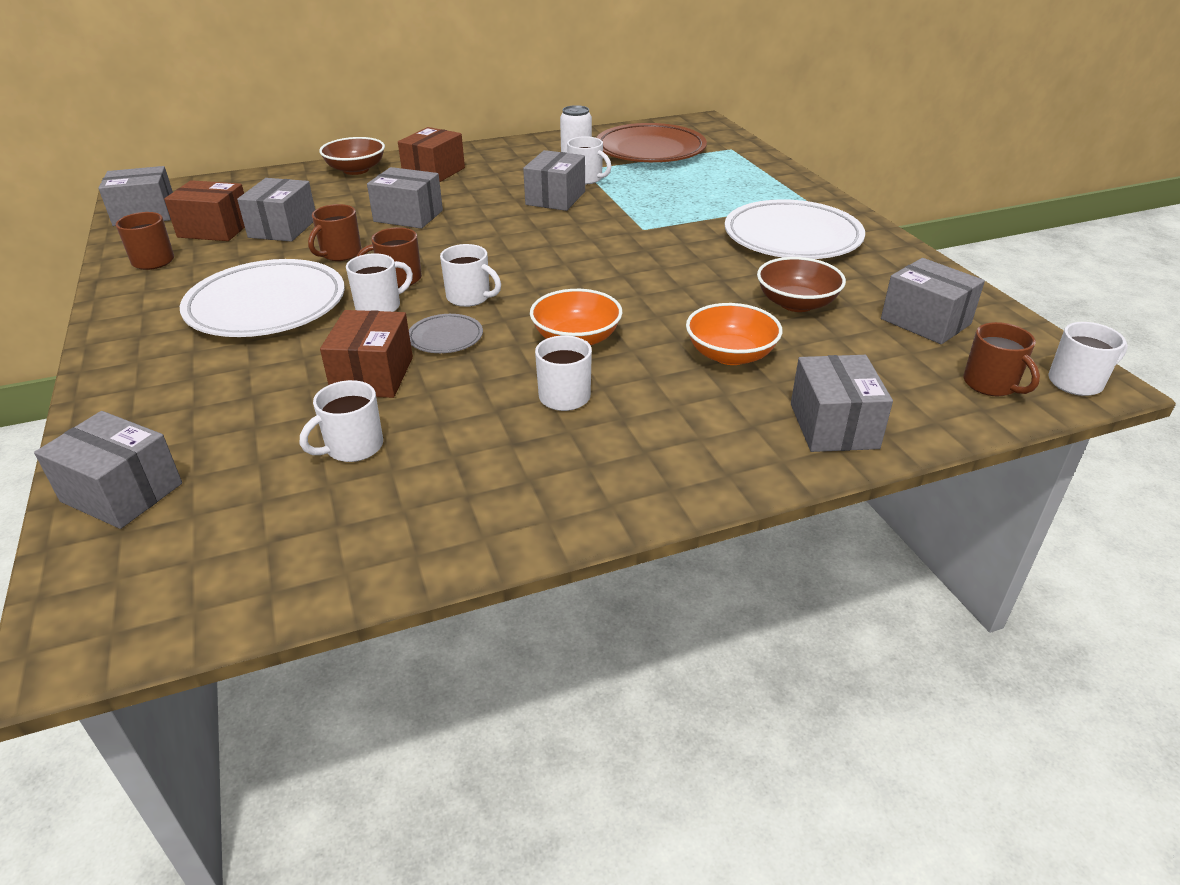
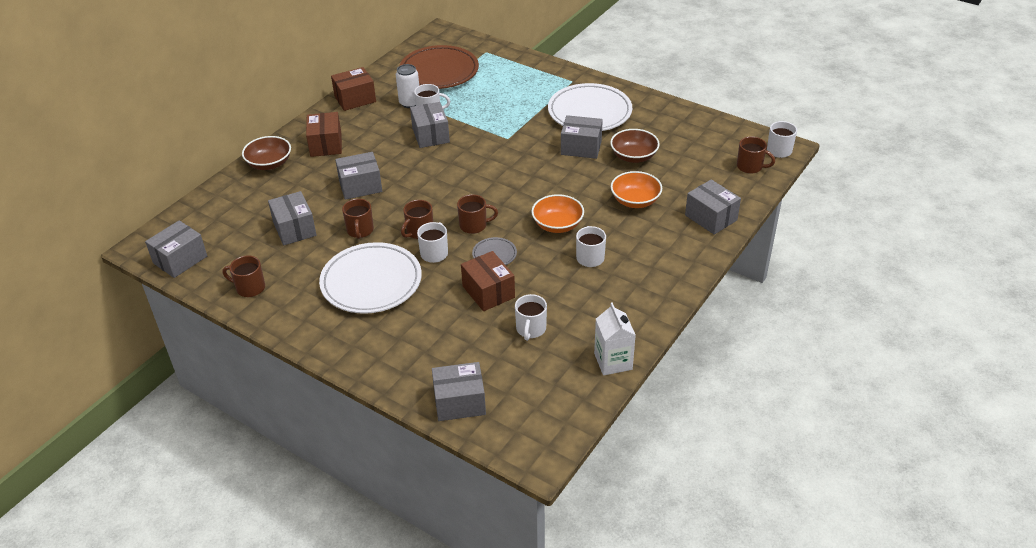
camera: 35 degrees left, 5 degrees up
(215, 229) = (250, 249): brown box -> brown box (355, 99)
(395, 558) = (613, 361): none -> white carton
(470, 297) = (474, 225): white mug -> brown mug
(925, 321) = (697, 142): grey box -> grey box (581, 147)

